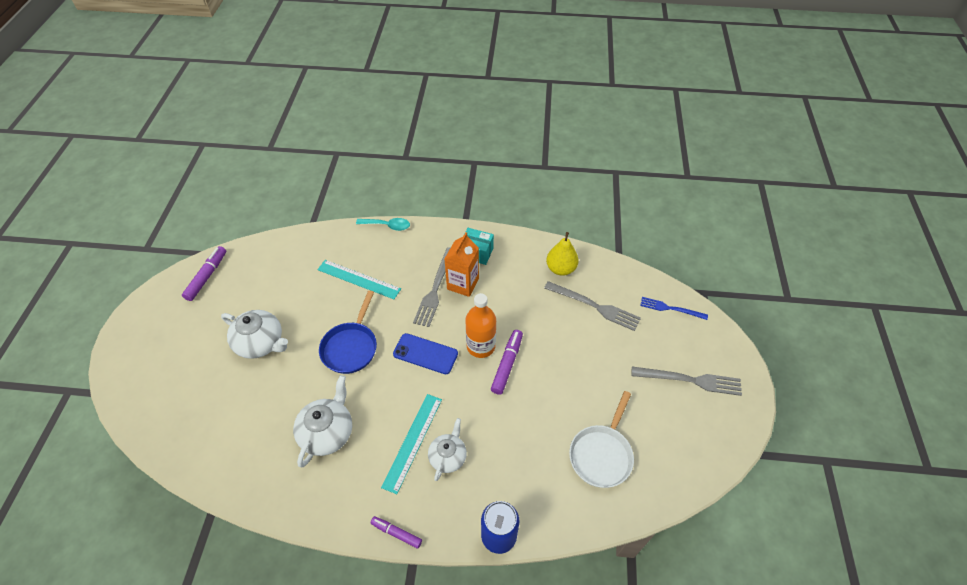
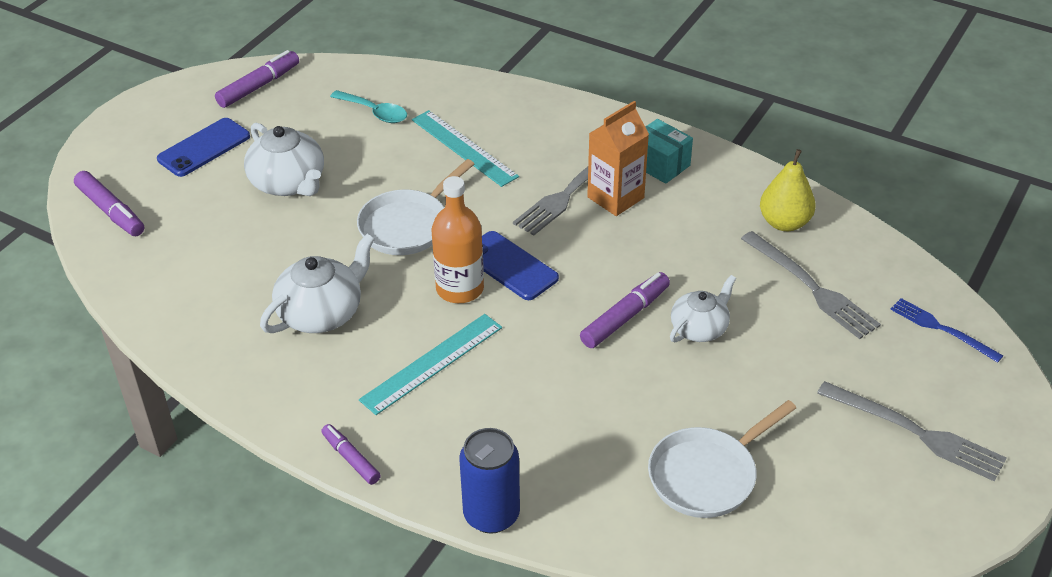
camera: 25 degrees right, 10 degrees down
(149, 407) = (111, 211): none -> purple marker
(191, 335) = (204, 148): none -> blue phone
(351, 347) = (407, 225): blue pan -> white pan
(387, 226) = (543, 94): turquoise spoon -> turquoise spoon (374, 112)
(448, 456) = (472, 397): white teapot -> white teapot (699, 328)
(481, 346) = (598, 282): orange bottle -> orange bottle (460, 289)

